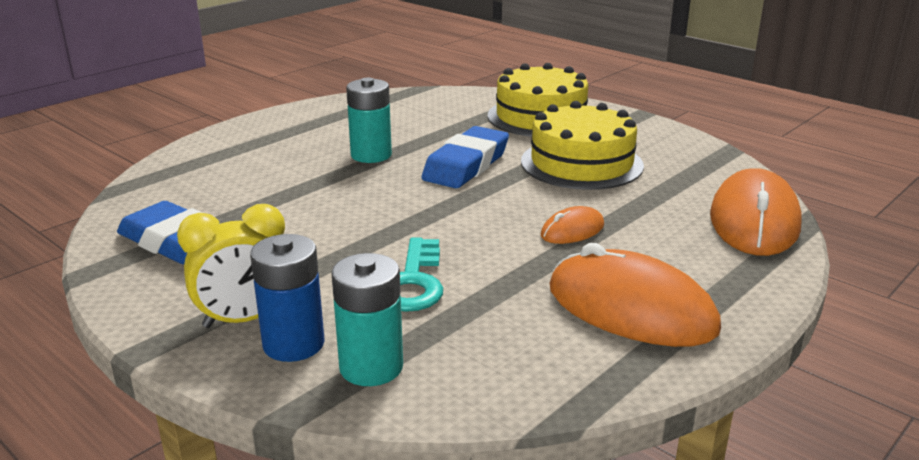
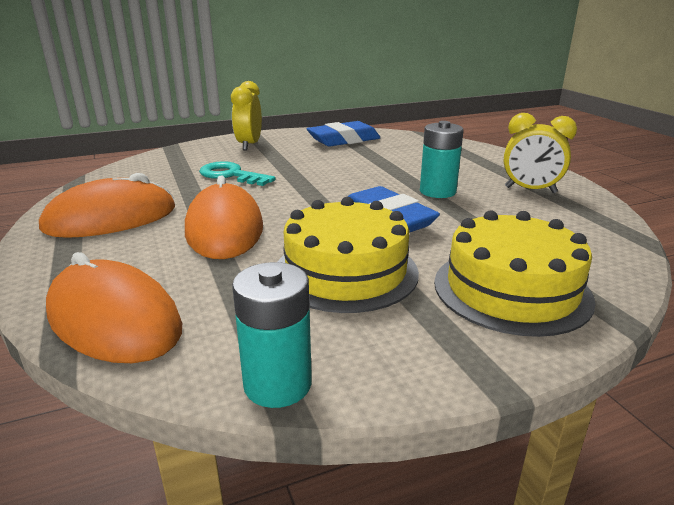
camera: 115 degrees right, 0 degrees up
(293, 344) = (216, 150): blue battery -> none
(334, 121) = (530, 190): none -> yellow clock
(371, 367) = (176, 159): turquoise battery -> turquoise battery (277, 384)
(572, 230) = (224, 229): orange mouse -> orange mouse, size x2.04

